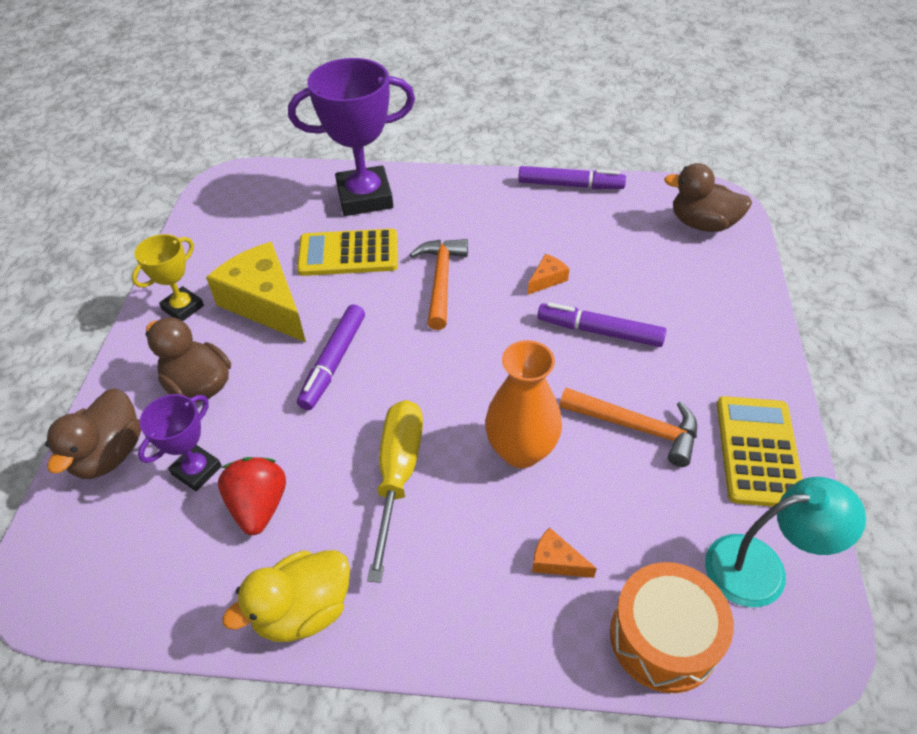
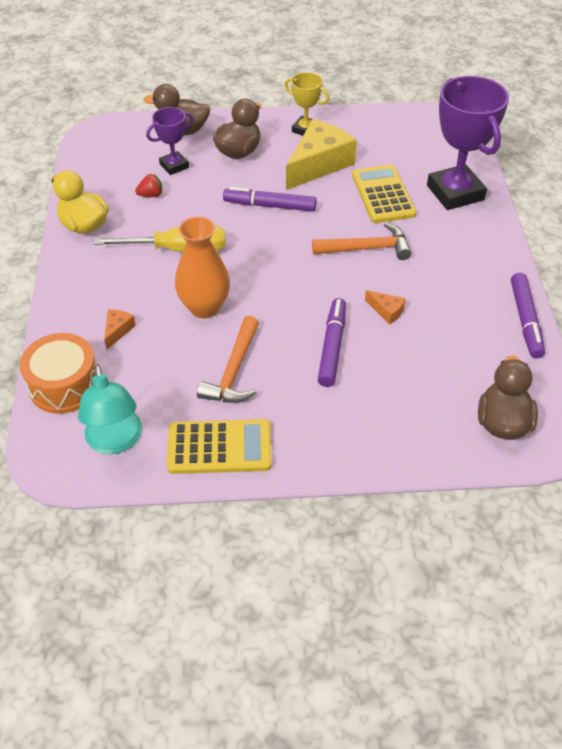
camera: 80 degrees right, 0 degrees up
(197, 470) = (174, 166): purple trophy -> purple trophy turned 60 degrees counterclockwise
(259, 506) = (151, 195): red strawberry -> red strawberry, size x0.59

